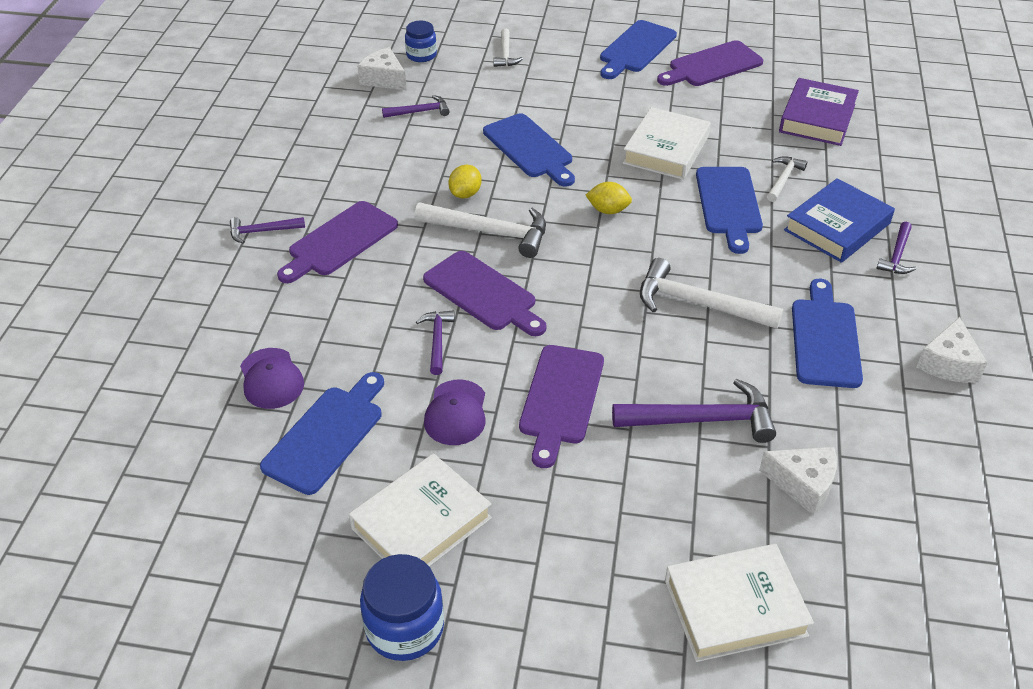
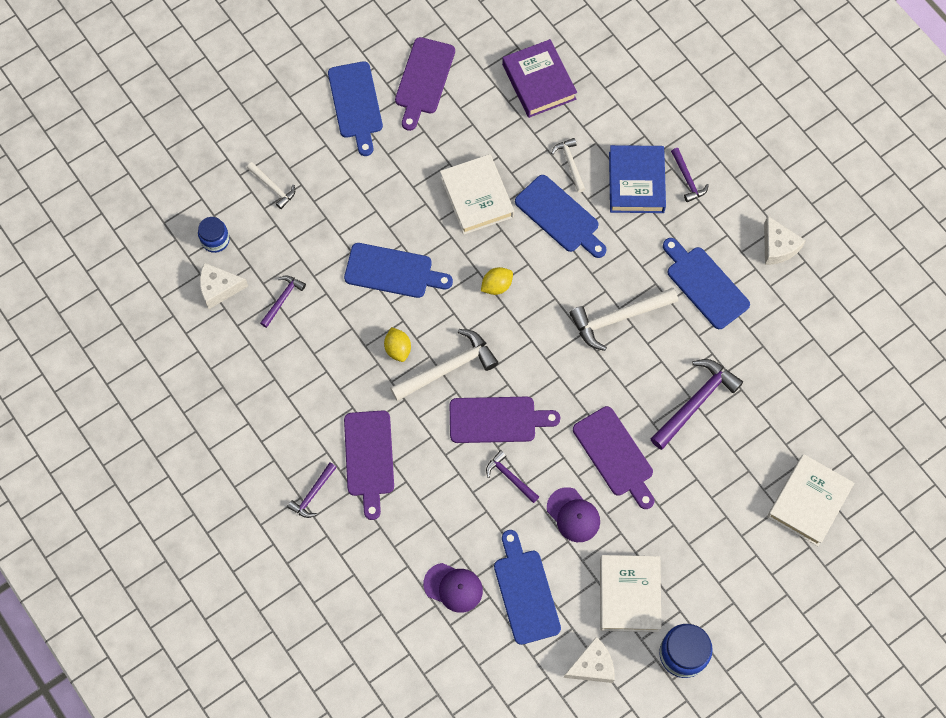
camera: 45 degrees left, 25 degrees up
(803, 484) = (777, 399): white cheese -> white cheese (592, 665)

